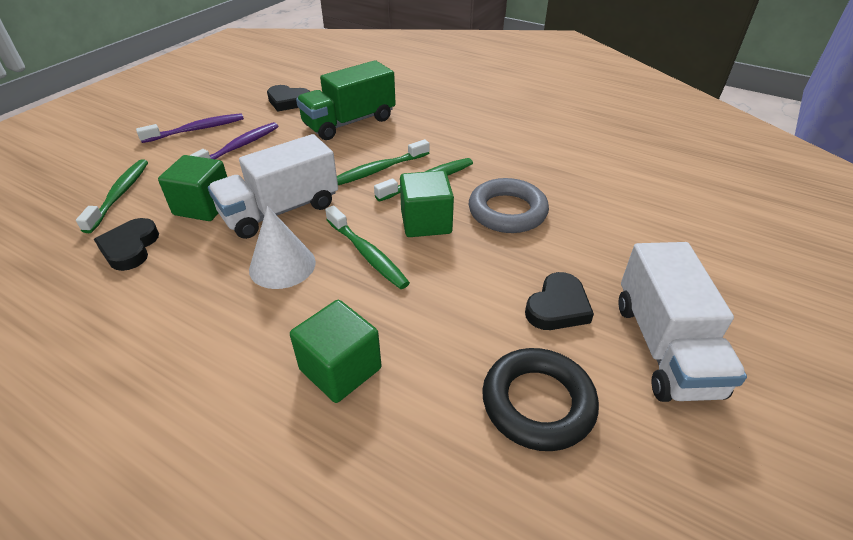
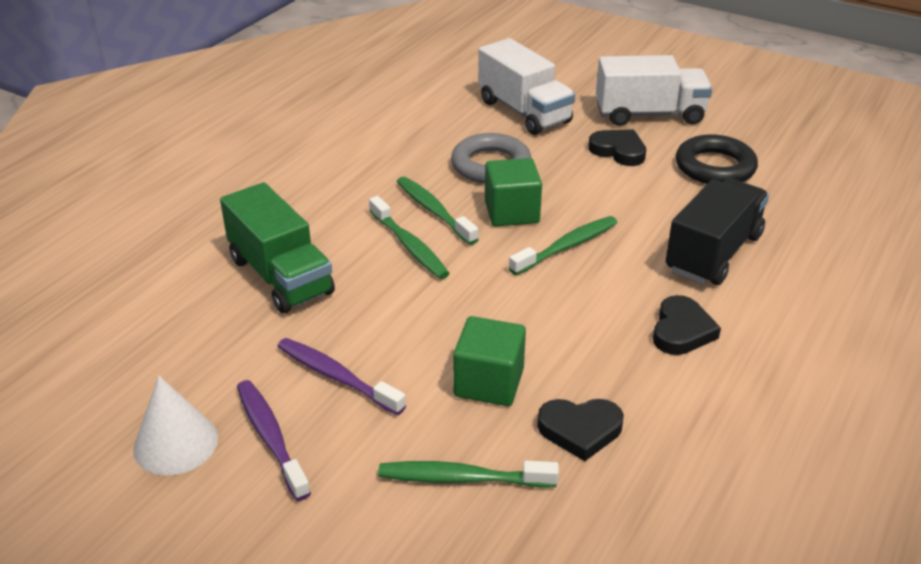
camera: 90 degrees left, 5 degrees down
(280, 210) = (495, 314): white truck -> white truck (524, 112)
(282, 265) = (592, 300): white cone -> white cone (176, 443)
(288, 101) = (192, 345): black heart -> black heart (681, 331)
(340, 369) = (713, 253): green cube -> black truck

